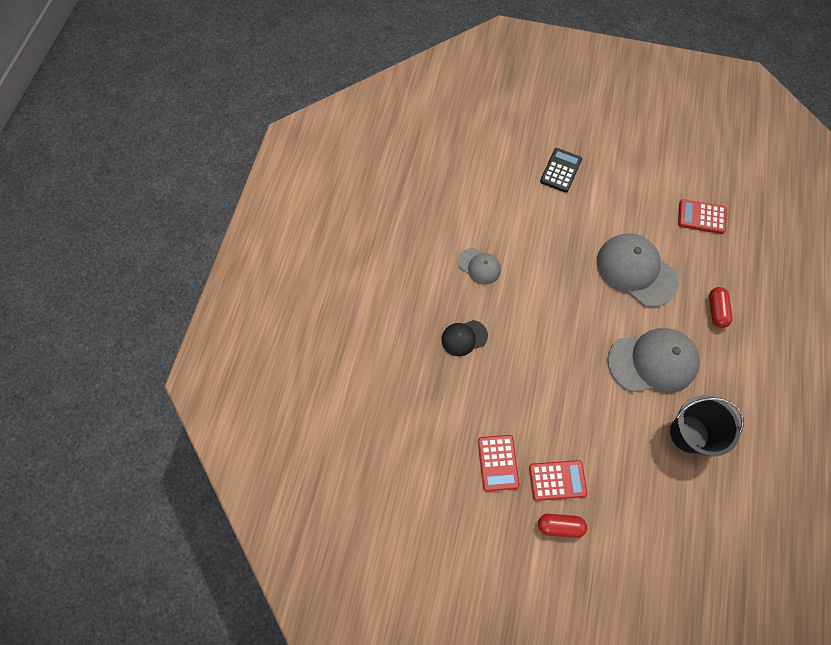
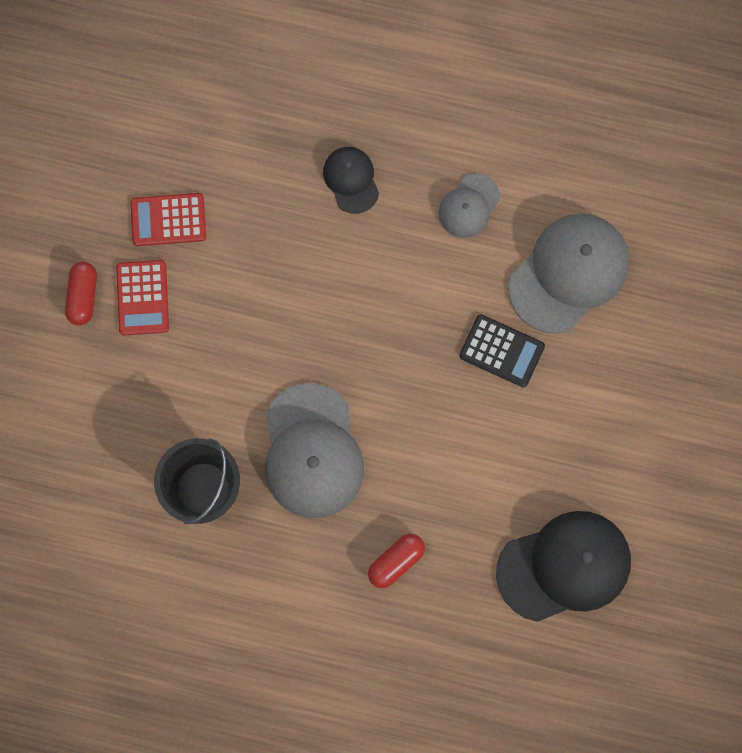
camera: 90 degrees right, 10 degrees up
(561, 170) = (648, 344): black calculator -> black calculator (501, 351)
(636, 271) = (463, 446): grey cap -> grey cap (568, 273)
(701, 217) = (564, 566): red calculator -> black cap
(716, 310) = (396, 562): red capsule -> red capsule turned 45 degrees counterclockwise

